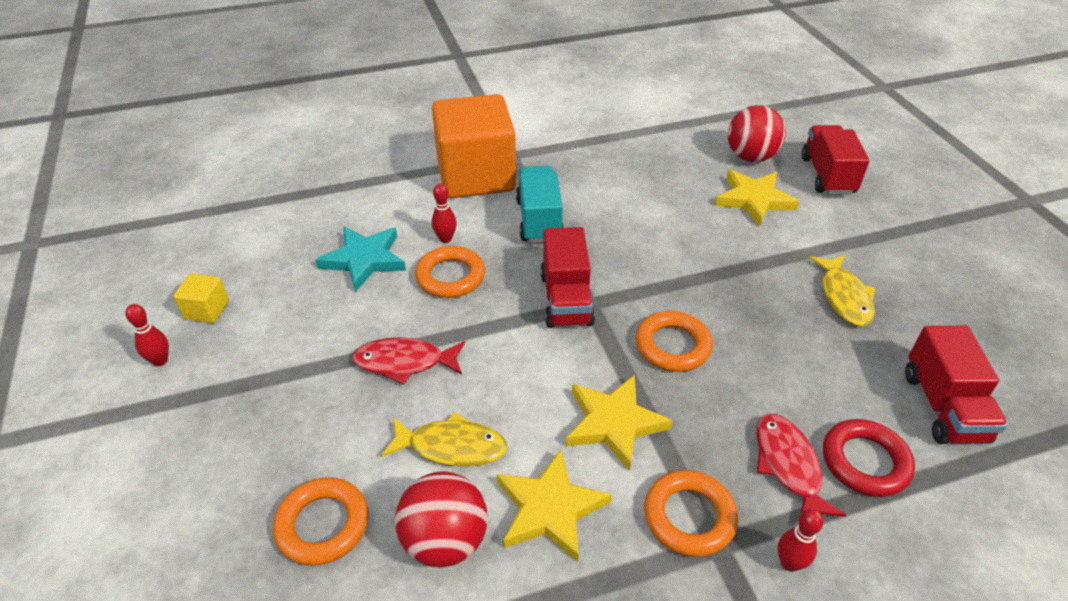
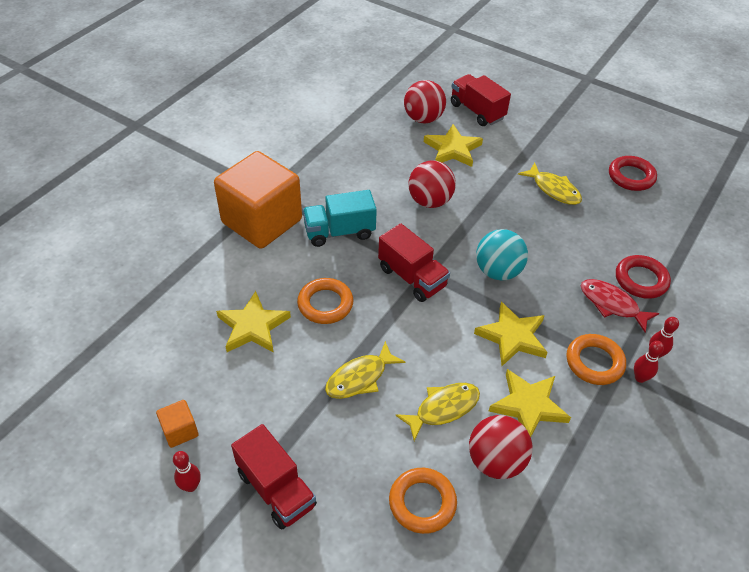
camera: 40 degrees left, 5 degrees up
(207, 310) = (180, 431): yellow cube -> orange cube
(364, 260) = (253, 326): turquoise star -> yellow star
(404, 362) = (360, 378): red fish -> yellow fish
(445, 239) = (292, 279): red bowling pin -> red bowling pin (640, 378)
(539, 220) = (339, 232): turquoise truck -> turquoise truck turned 60 degrees counterclockwise
(669, 237) = (430, 201): none -> red ball
(672, 346) = (498, 271): orange ring -> turquoise ball
(943, 407) = (648, 228): red truck -> red truck (276, 489)
(981, 335) = (631, 177): none -> red ring

